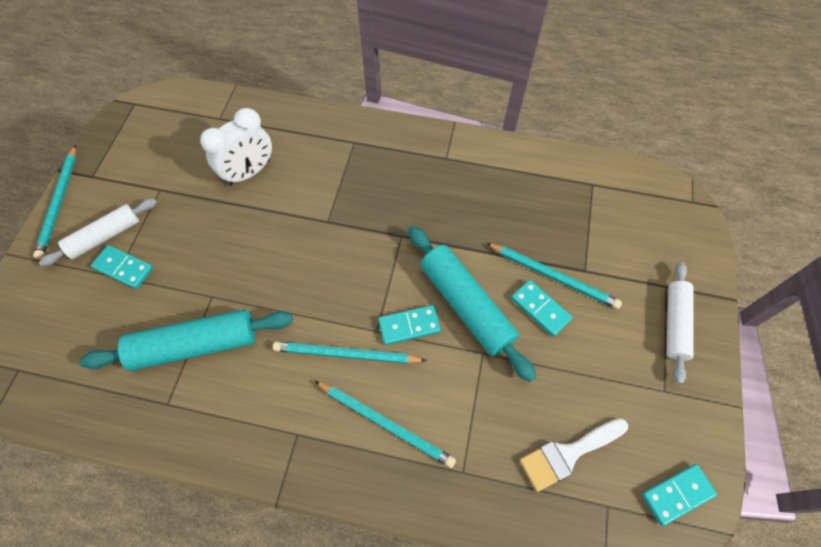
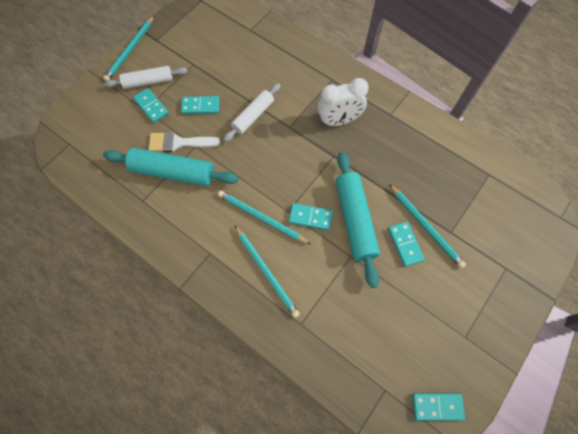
camera: 25 degrees right, 5 degrees up
(195, 241) = (200, 106): none -> turquoise domino
(249, 172) = (253, 74): white clock -> white clock (339, 121)
(568, 454) = (375, 345): white brush -> white brush (178, 143)
(675, 324) = (498, 296): white rolling pin -> white rolling pin (253, 116)

